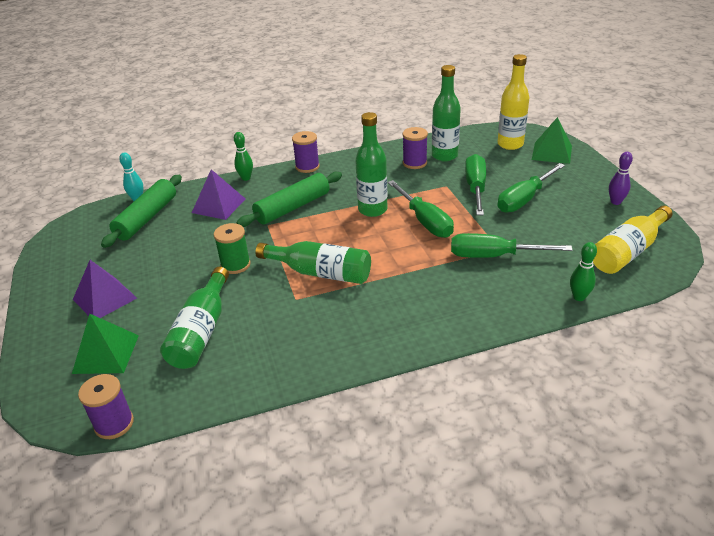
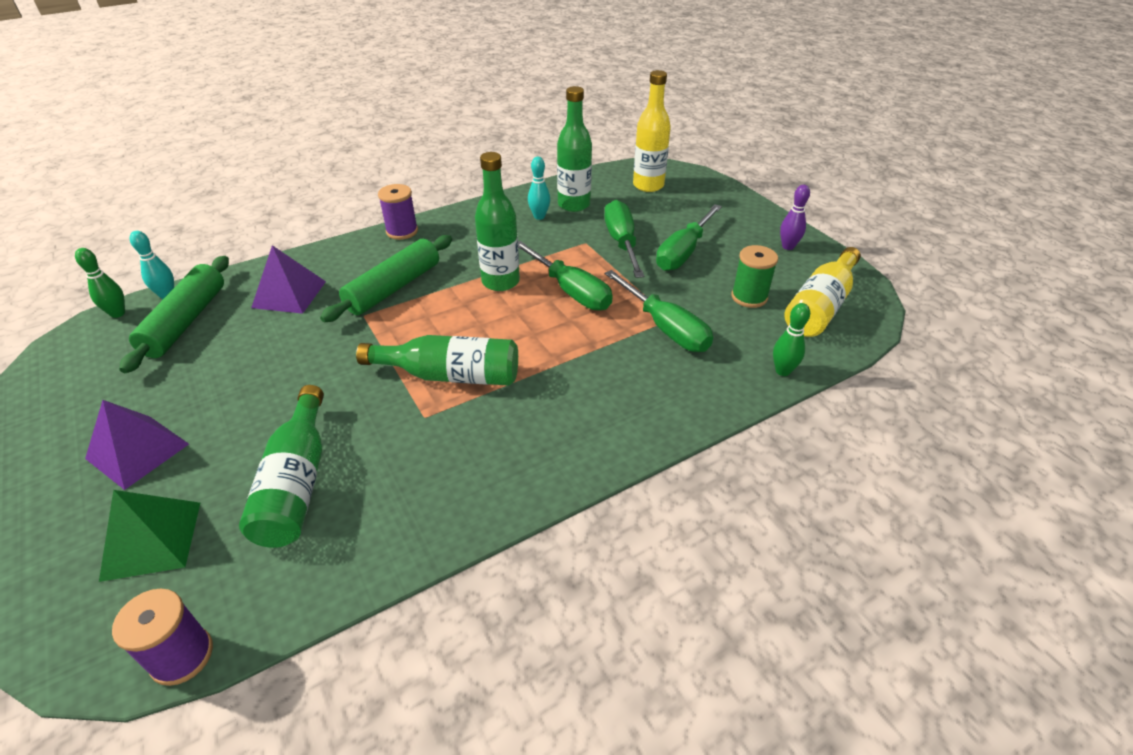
camera: 15 degrees left, 5 degrees up
(235, 265) = (329, 377): green spool -> green spool (749, 297)
(246, 178) = (321, 253): green bowling pin -> green bowling pin (118, 313)
(414, 163) = (539, 216): purple spool -> turquoise bowling pin
(493, 256) = (666, 328): green screwdriver -> green screwdriver turned 120 degrees counterclockwise
(551, 152) = (698, 192): green pyramid -> none

